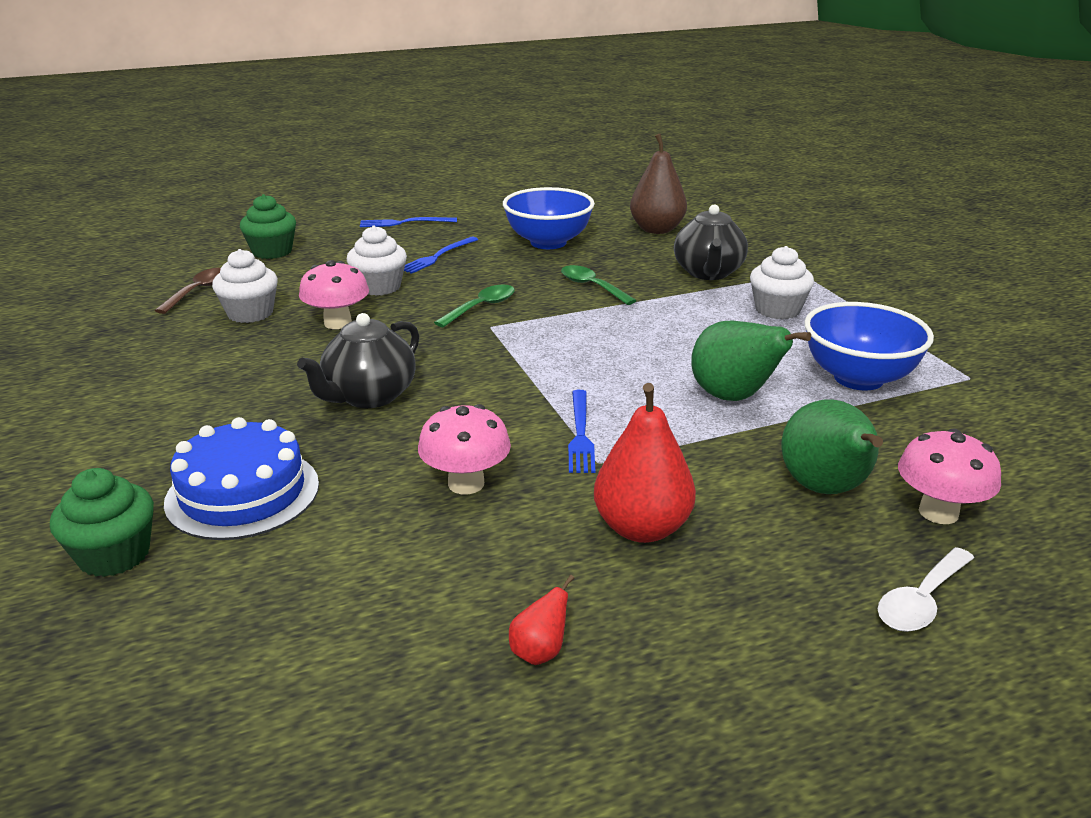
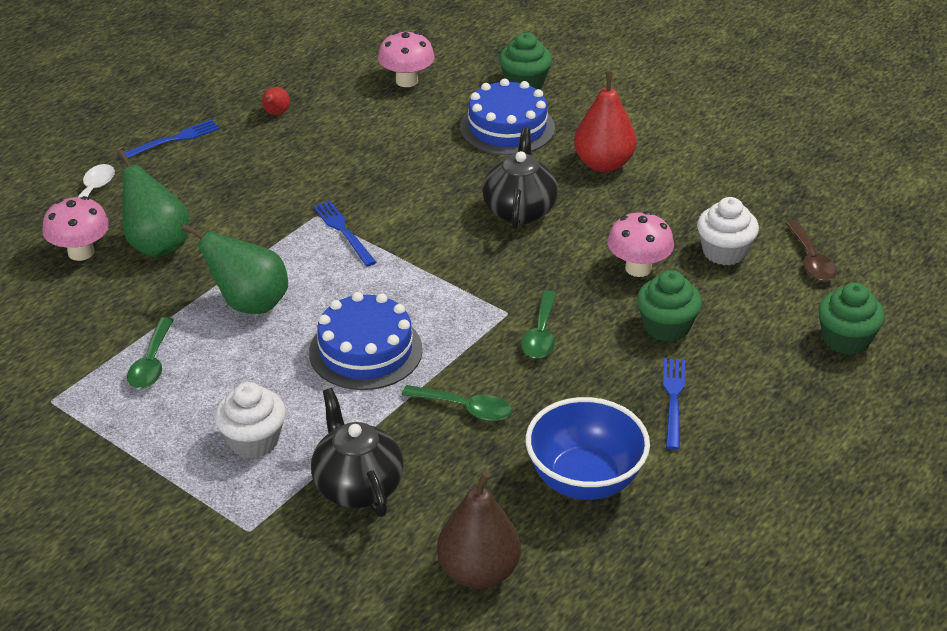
camera: 150 degrees right, 10 degrees up
(379, 287) = (666, 327): white cupcake -> green cupcake
(404, 223) = (795, 454): blue fork -> blue fork (173, 140)
(466, 483) = (386, 174): pink mushroom -> pink mushroom (406, 81)
(642, 335) = (365, 351): none -> blue cake
(642, 528) = (262, 183): red pear -> red pear (603, 164)
(858, 378) = (151, 363): blue bowl -> green spoon

